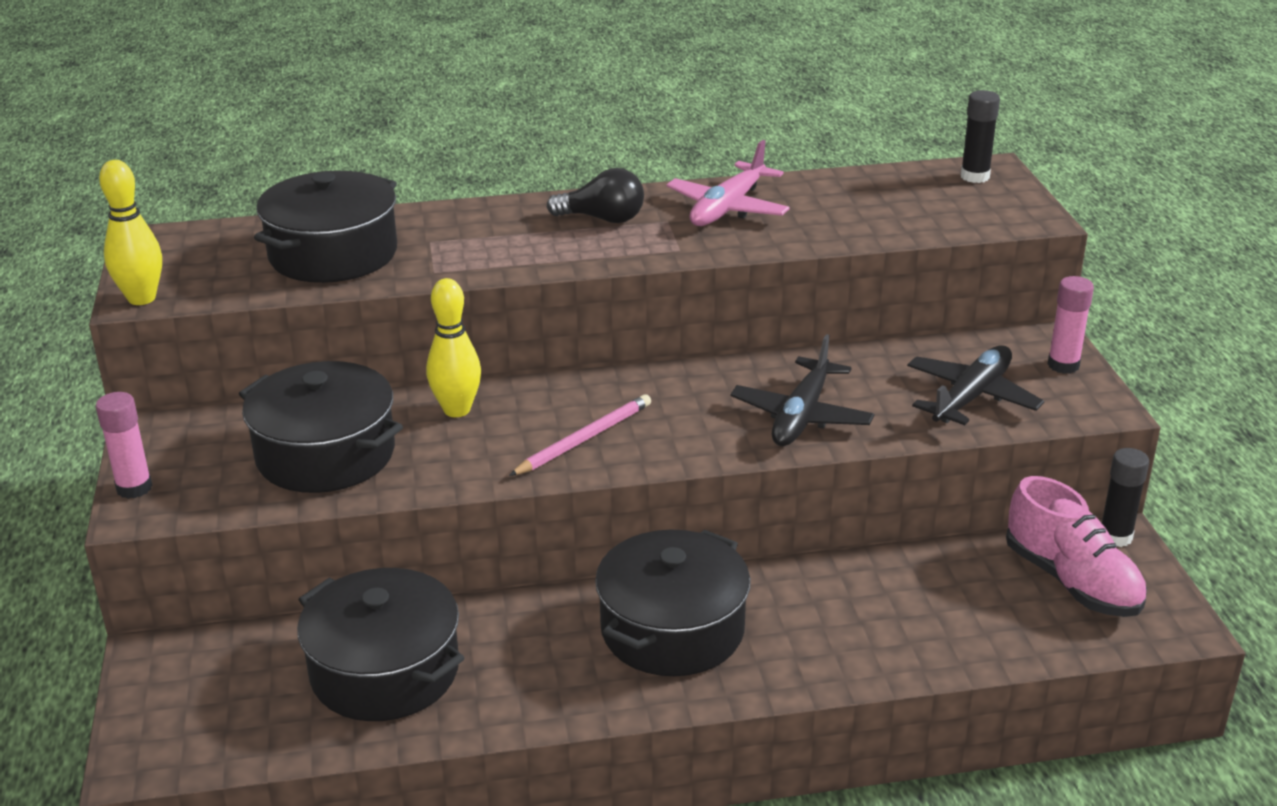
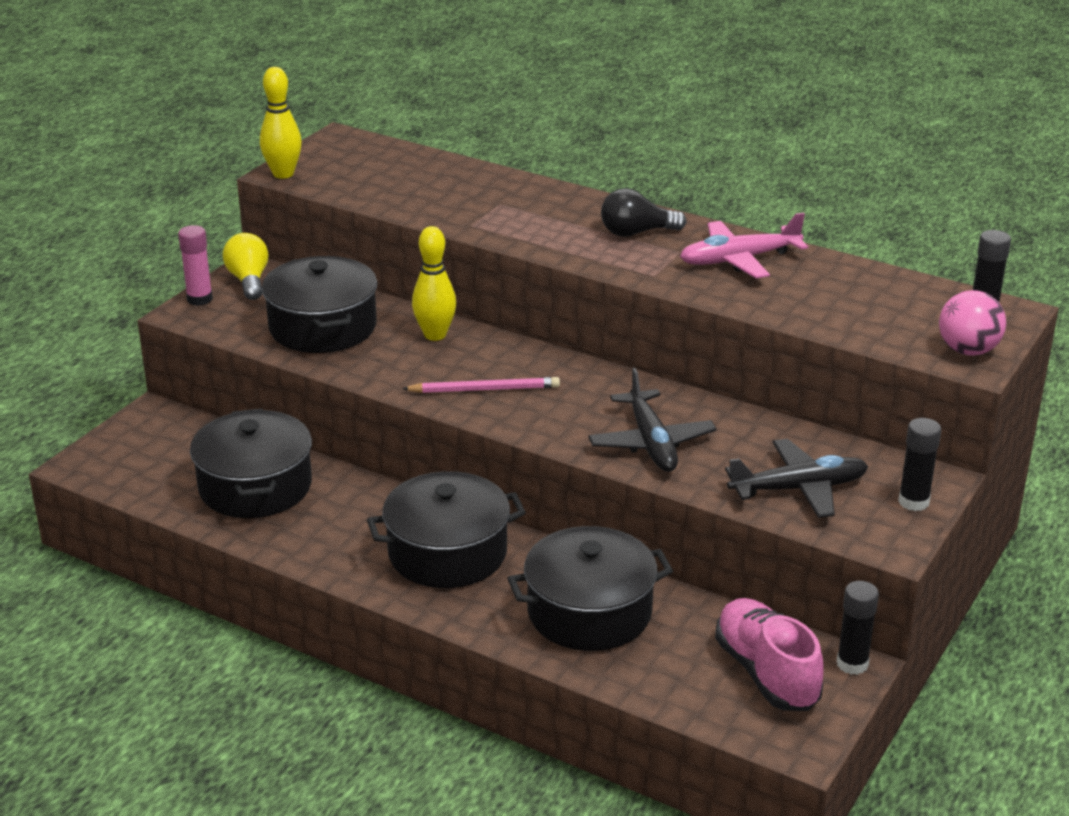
camera: 40 degrees right, 0 degrees up
(166, 443) = (249, 280): none -> yellow light bulb
(333, 254) = (428, 189): black pot -> black pot (589, 612)
(602, 219) = (636, 232): black light bulb -> black light bulb turned 120 degrees clockwise
(802, 416) = (651, 442): black plane -> black plane turned 75 degrees counterclockwise
(1014, 210) = (967, 350): none -> pink ball
(1063, 365) = (913, 502): pink glue stick -> black glue stick
(1071, 581) = (766, 673): pink shoe -> pink shoe turned 150 degrees clockwise

